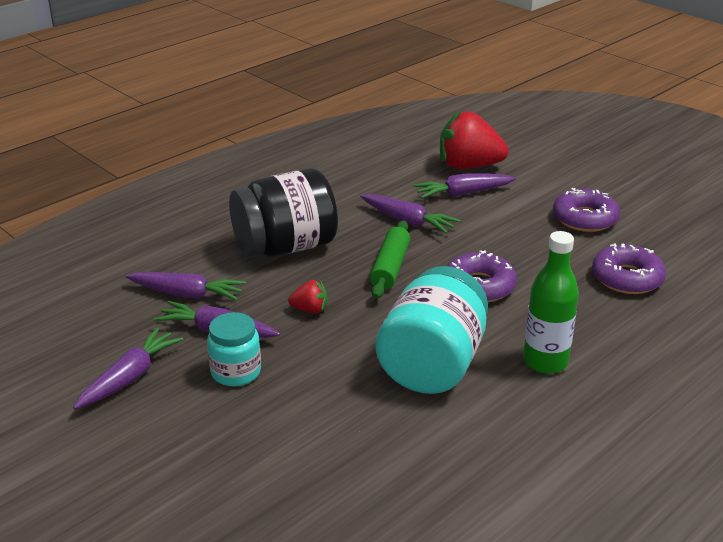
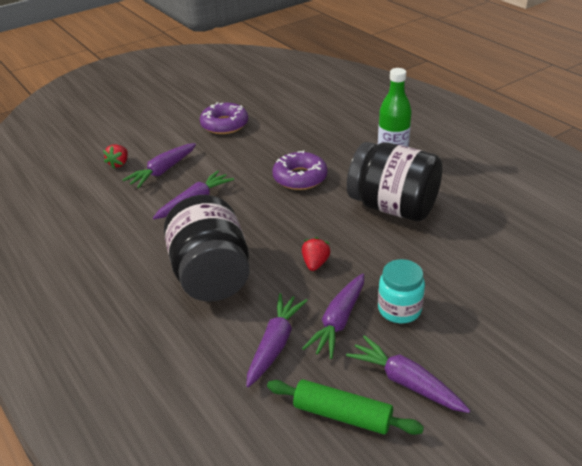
camera: 80 degrees left, 5 degrees up
(390, 267) = (263, 217): green rolling pin -> green rolling pin (342, 415)
(432, 364) = (393, 207): turquoise jar -> black jar
(463, 193) = (163, 171): purple carrot -> purple carrot turned 45 degrees clockwise
(468, 166) = (119, 164): red strawberry -> red strawberry, size x0.46
(627, 278) = (303, 120): purple donut -> none

